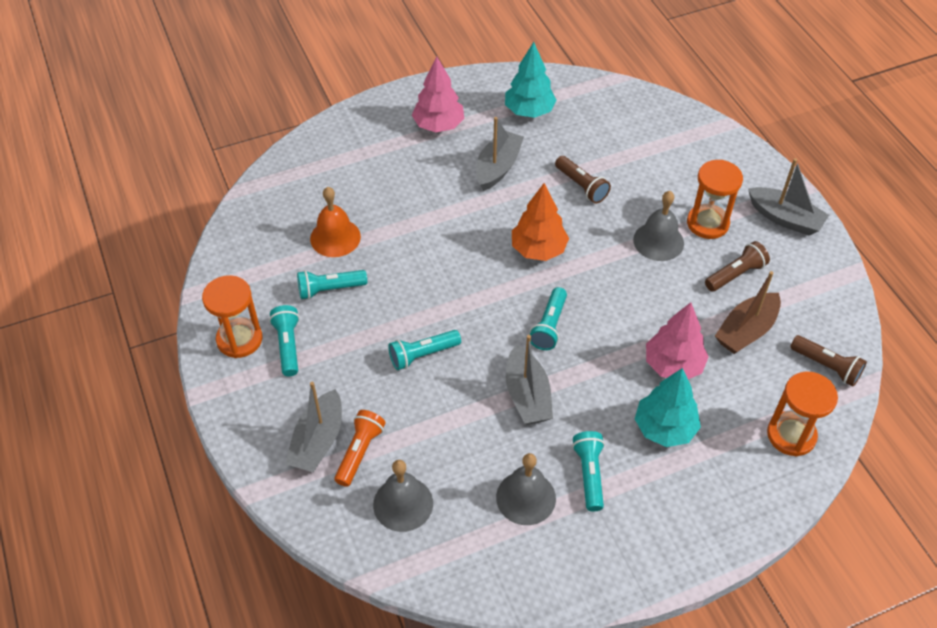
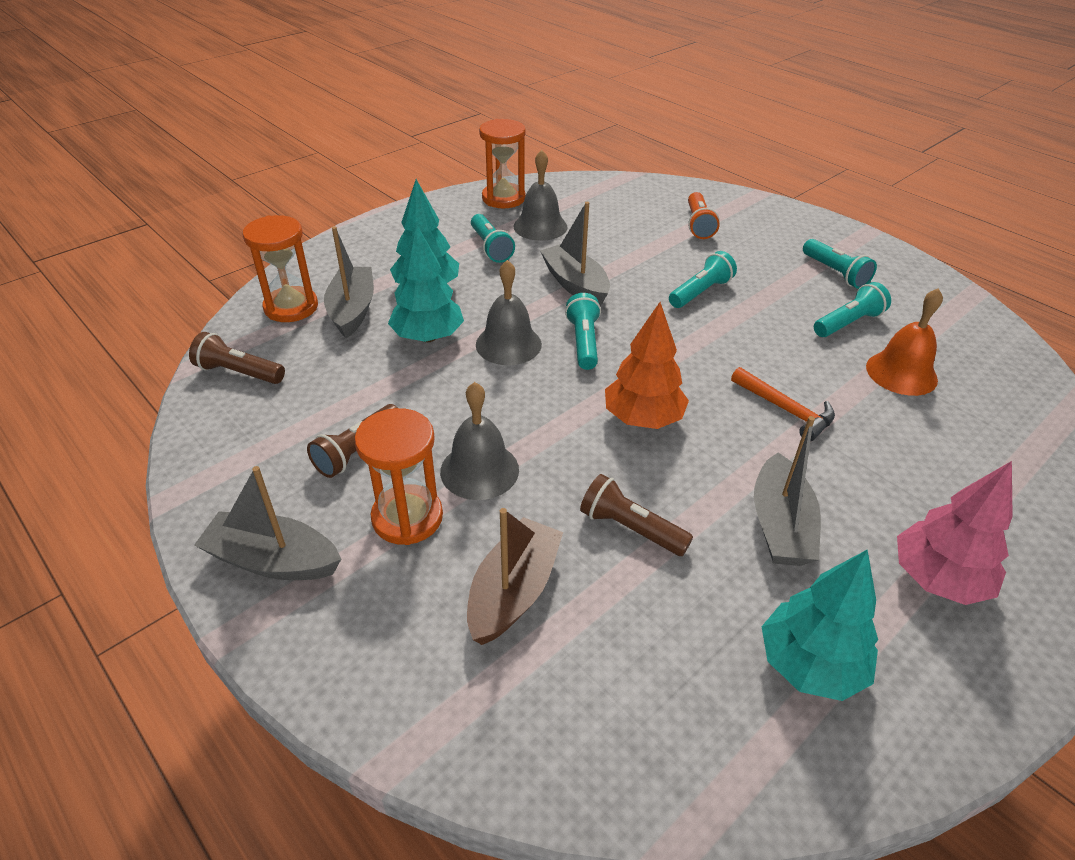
camera: 160 degrees right, 10 degrees down
(239, 339) = (884, 268): orange hourglass -> orange hourglass (503, 198)
(318, 441) = (739, 224): grey boat -> grey boat (352, 310)
(403, 504) = (638, 207): grey bell -> grey bell (508, 344)
(439, 231) = (786, 410): none -> orange hammer
(673, 365) = (428, 337): pink tree -> turquoise tree
(746, 331) = (341, 387): brown boat -> brown boat (513, 591)

